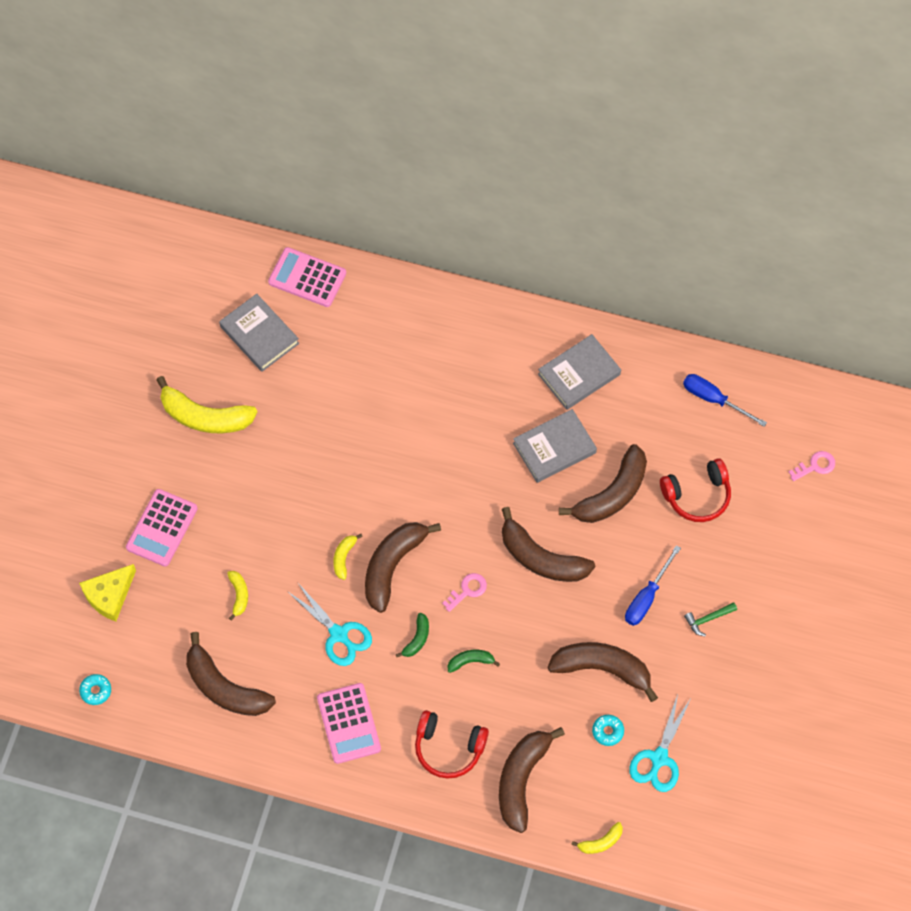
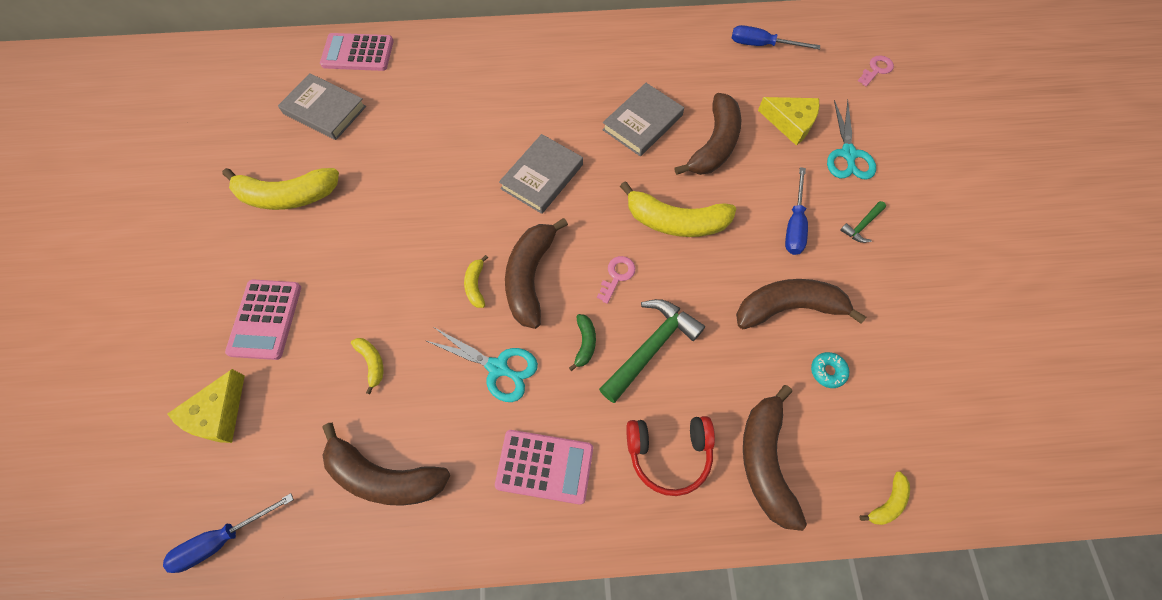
camera: 20 degrees left, 0 degrees up
(96, 691) = (222, 539): turquoise donut -> blue screwdriver
(348, 723) = (544, 467): pink calculator -> pink calculator turned 45 degrees counterclockwise
(470, 661) = (651, 347): green banana -> green hammer
(541, 558) = (676, 221): brown banana -> yellow banana
(579, 374) = (636, 59): grey book -> grey book (542, 177)
(659, 758) = (894, 381): turquoise scissors -> turquoise scissors (848, 154)
(697, 495) = (790, 123): red headphones -> yellow cheese

